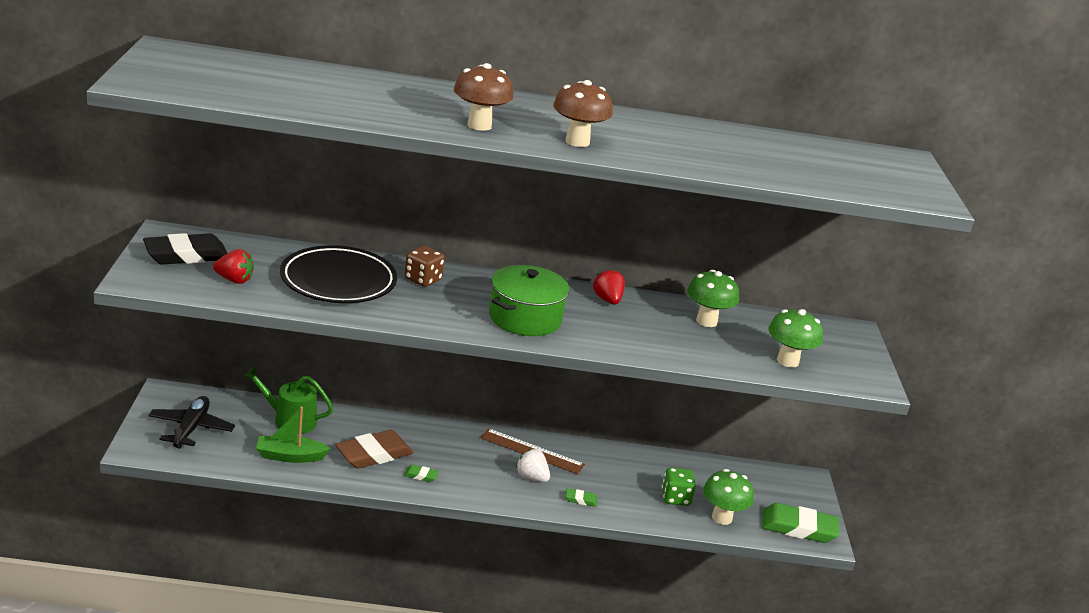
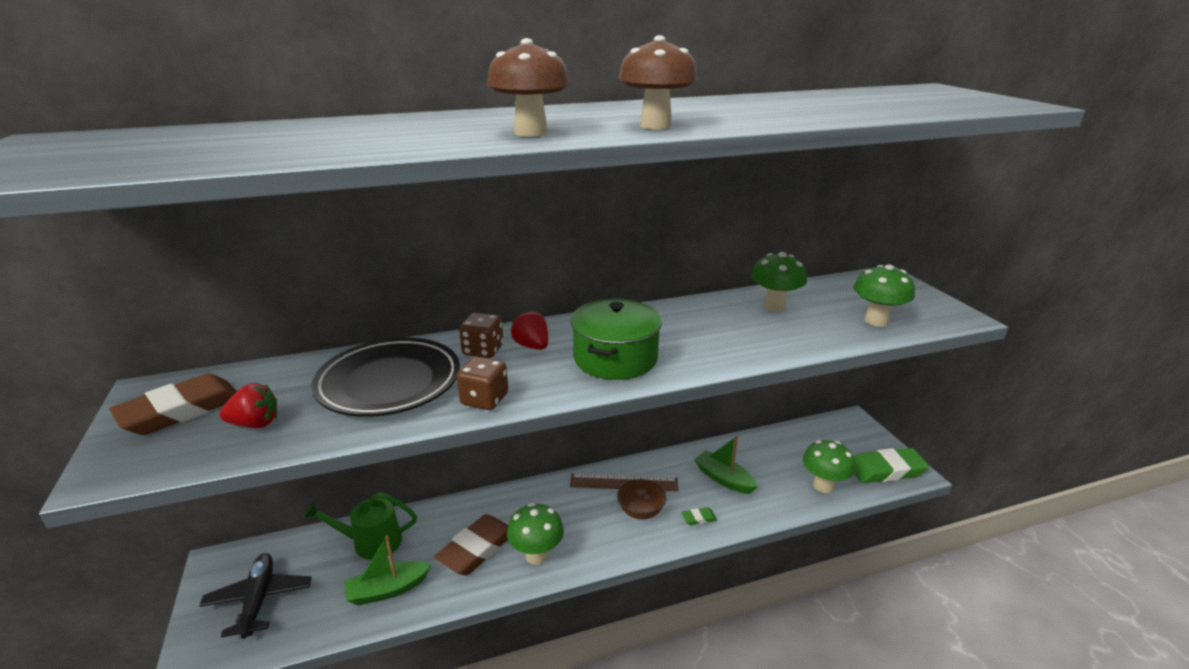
camera: 15 degrees left, 0 degrees up
(186, 255) = (180, 410): black eraser -> brown eraser
(402, 315) = (484, 400): none -> brown dice
(421, 475) = (536, 555): green eraser -> green mushroom
(531, 477) = (640, 511): white strawberry -> brown bowl
(607, 300) = (674, 314): red strawberry -> red strawberry (532, 346)
(629, 480) = (723, 479): none -> green boat
(675, 498) = (773, 481): green dice -> none

